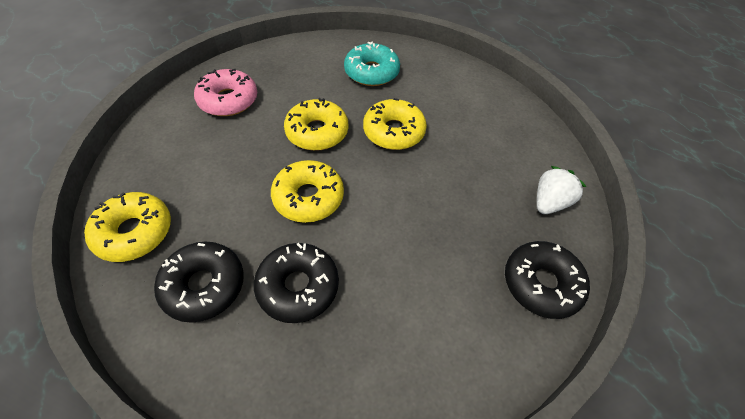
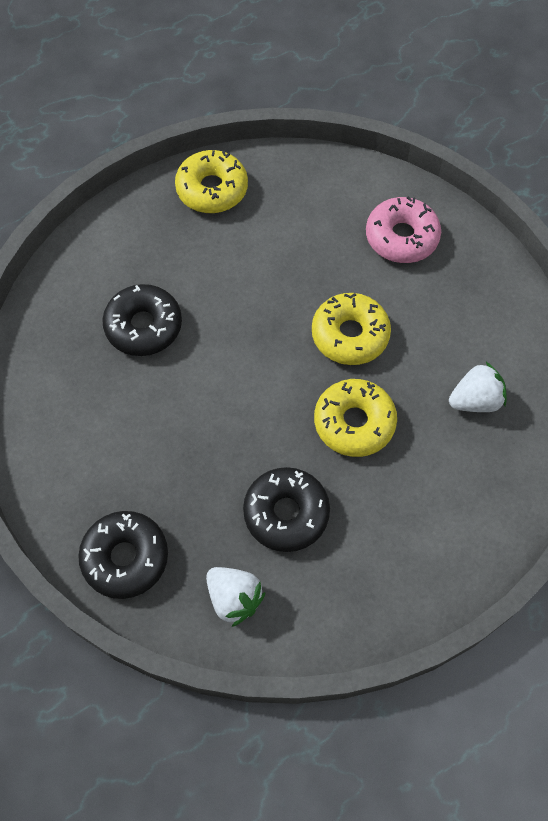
camera: 95 degrees right, 10 degrees up
(204, 286) = (152, 252): black donut -> black donut (286, 513)
(308, 197) = (249, 330): yellow donut -> none
(371, 72) = (475, 400): turquoise donut -> white strawberry

